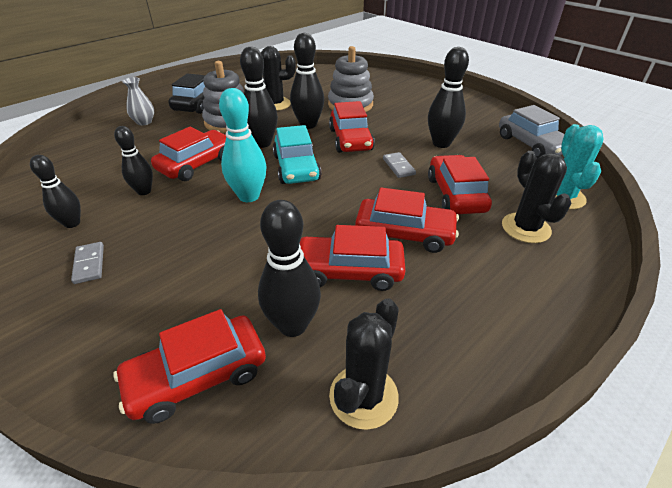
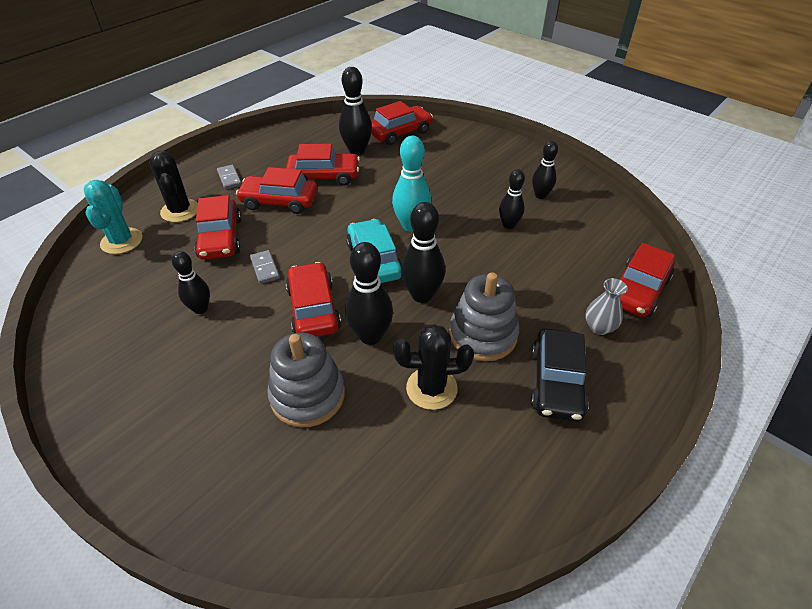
camera: 175 degrees right, 5 degrees up
(89, 264) = (498, 171): grey domino -> grey domino (229, 178)
(197, 164) = (480, 259): red car -> red car (638, 290)
(363, 396) = (320, 130): black cactus -> none
(441, 143) = (200, 309): black bowling pin -> black bowling pin, size x0.65
(531, 144) = (86, 314): grey car -> none

